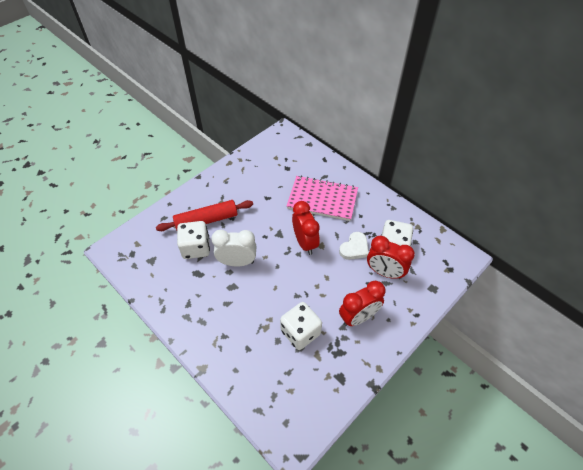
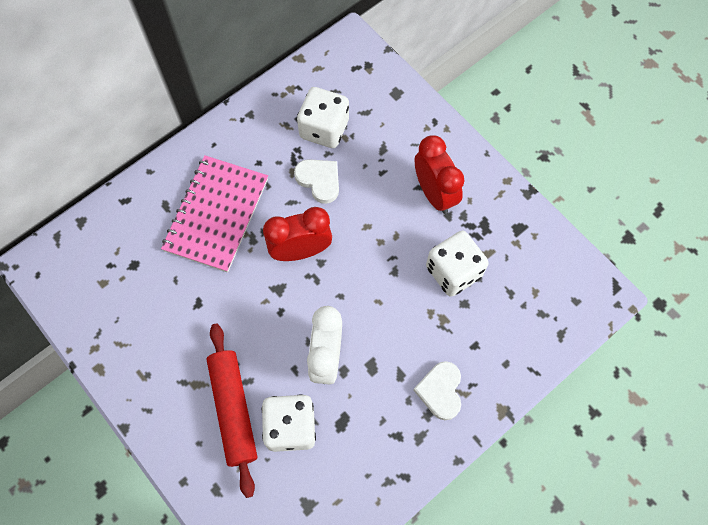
camera: 85 degrees left, 15 degrees up
(216, 327) = (440, 391): none -> white heart
(384, 272) = (365, 147): red clock -> none

